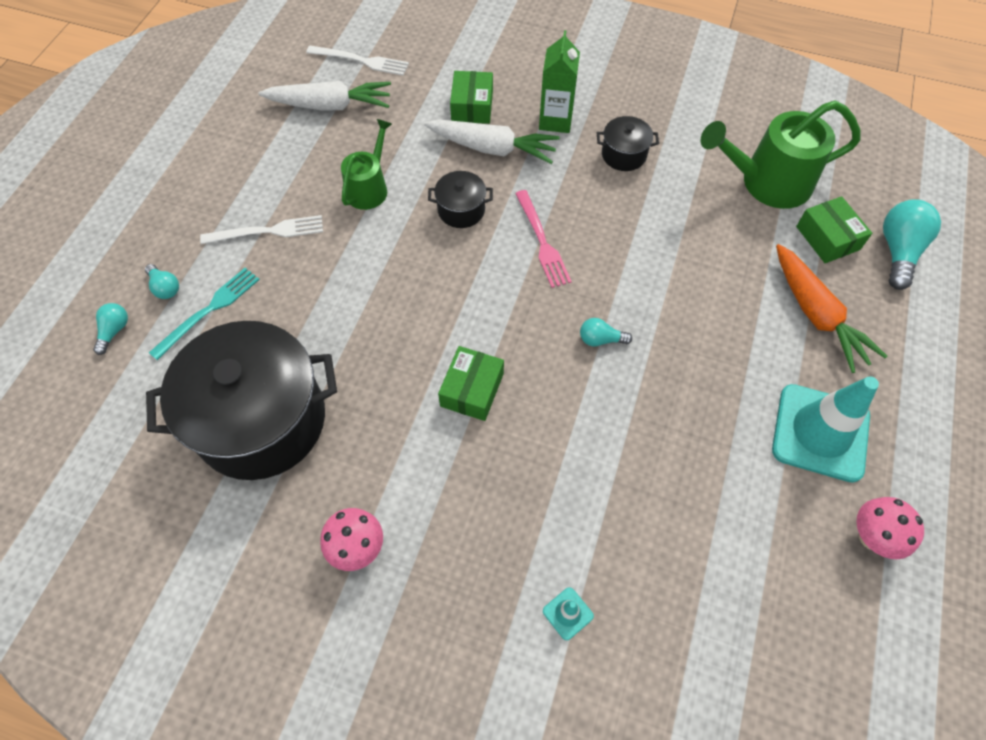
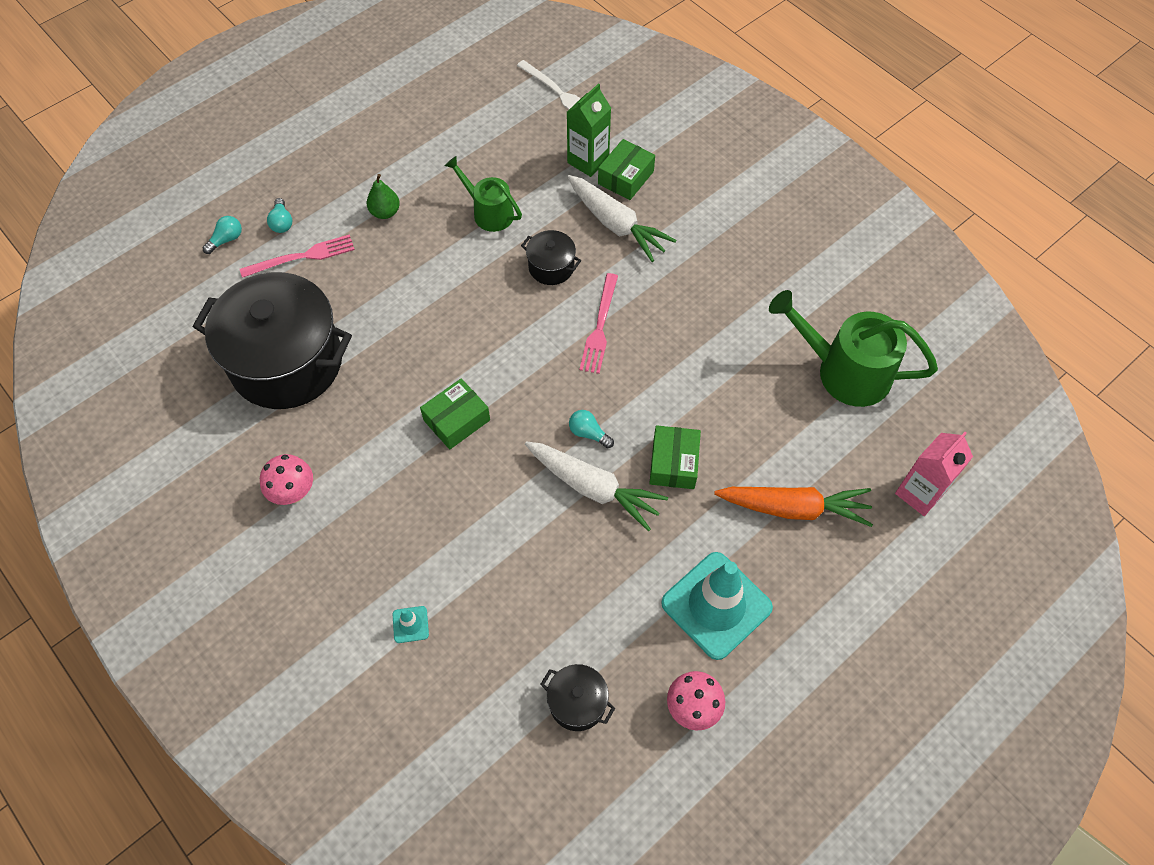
camera: 30 degrees right, 0 degrees up
(208, 311) = (302, 257): turquoise fork -> pink fork
(267, 231) = (385, 212): white fork -> green pear
(330, 105) = (505, 123): white carrot -> white carrot (593, 488)
(369, 188) = (489, 212): green watering can -> green watering can turned 105 degrees counterclockwise
(555, 120) = (691, 223): green carton -> green carton (588, 161)
(624, 155) = (729, 283): black pot -> black pot (577, 703)
(816, 314) = (794, 508): orange carrot -> orange carrot turned 90 degrees counterclockwise
(827, 238) = (861, 448): green box -> green box (673, 463)
(898, 251) = (919, 493): turquoise light bulb -> pink carton

